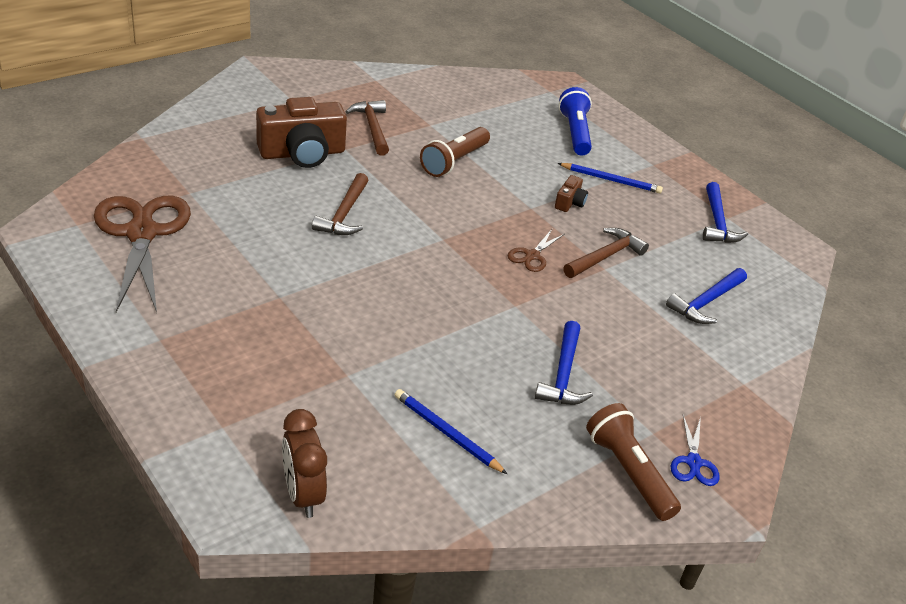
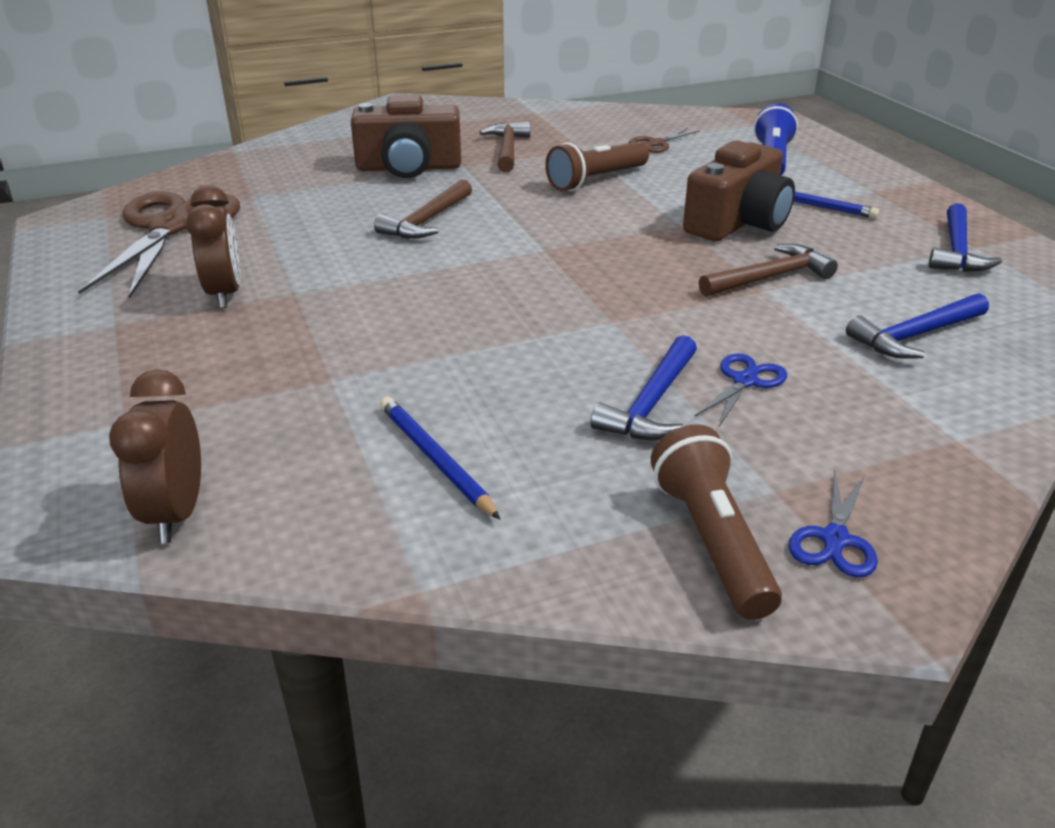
camera: 20 degrees right, 5 degrees down
(227, 302) = (225, 294): none -> brown clock
(532, 255) = (661, 271): brown scissors -> brown scissors (656, 143)
(569, 202) = (738, 222): brown camera -> brown camera, size x2.22
(614, 350) = (745, 381): none -> blue scissors

